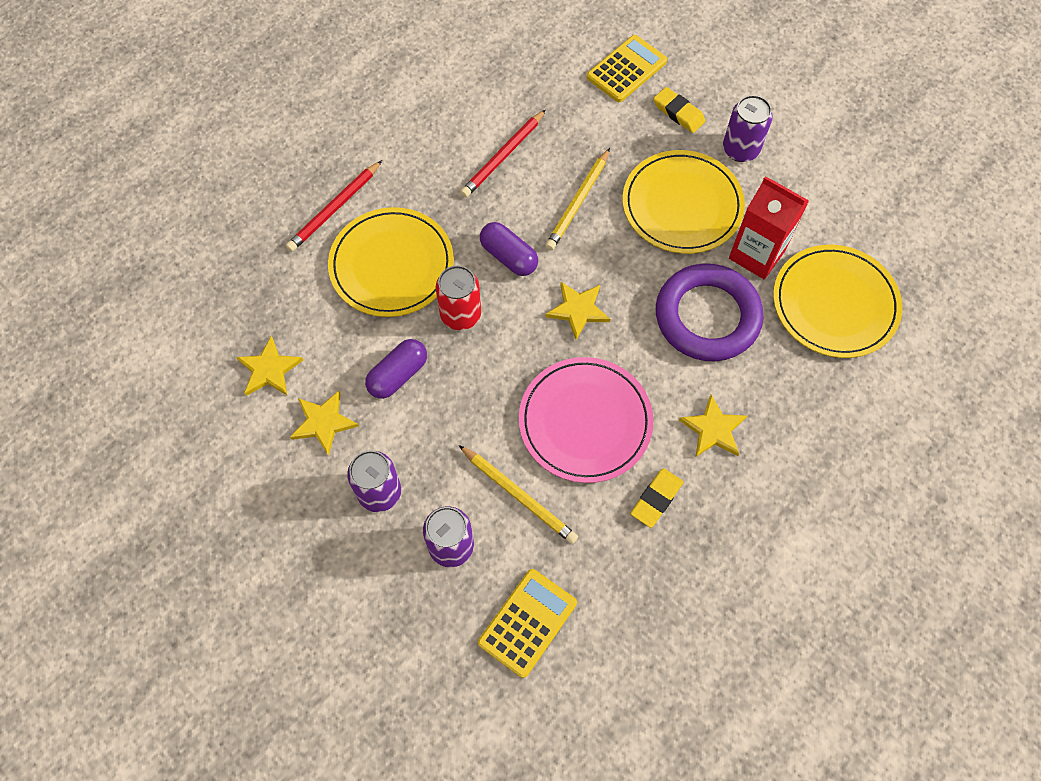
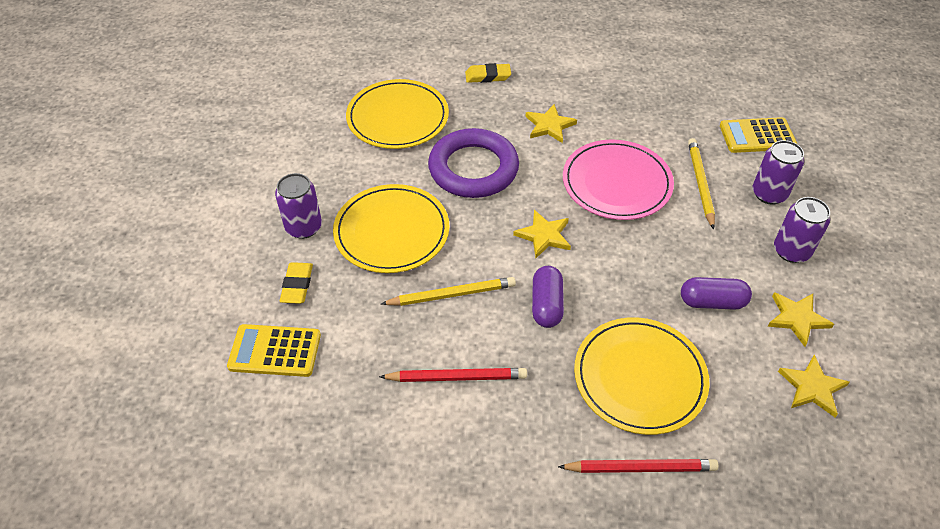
camera: 130 degrees left, 15 degrees down
(460, 315) = (625, 300): red can -> none
(656, 499) = (622, 125): yellow eraser -> yellow eraser (488, 76)
(756, 254) = (396, 170): red carton -> none

